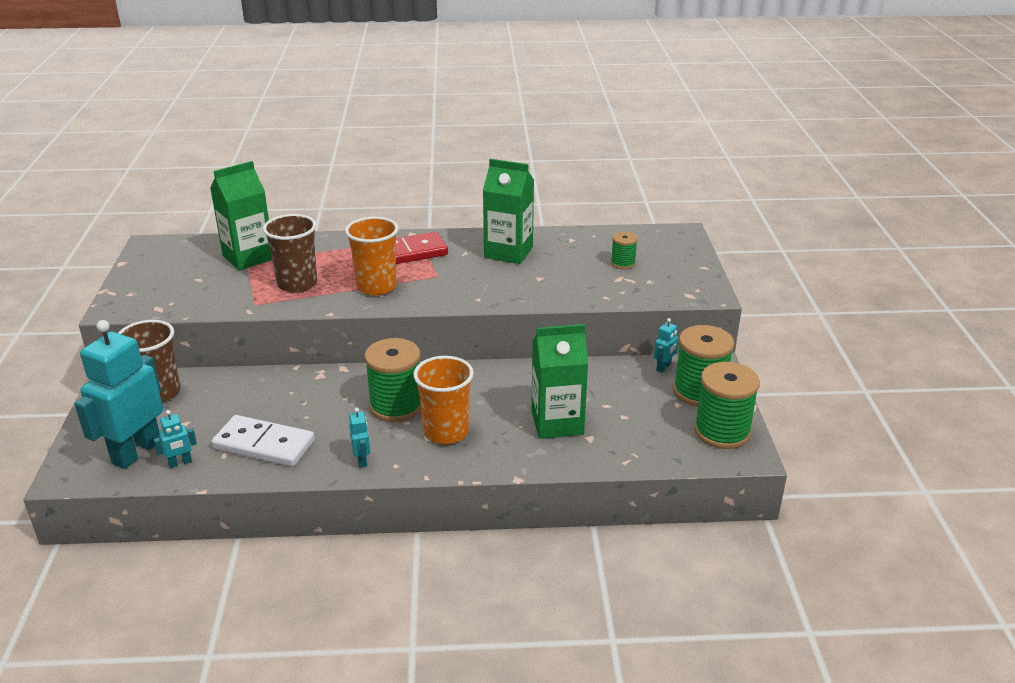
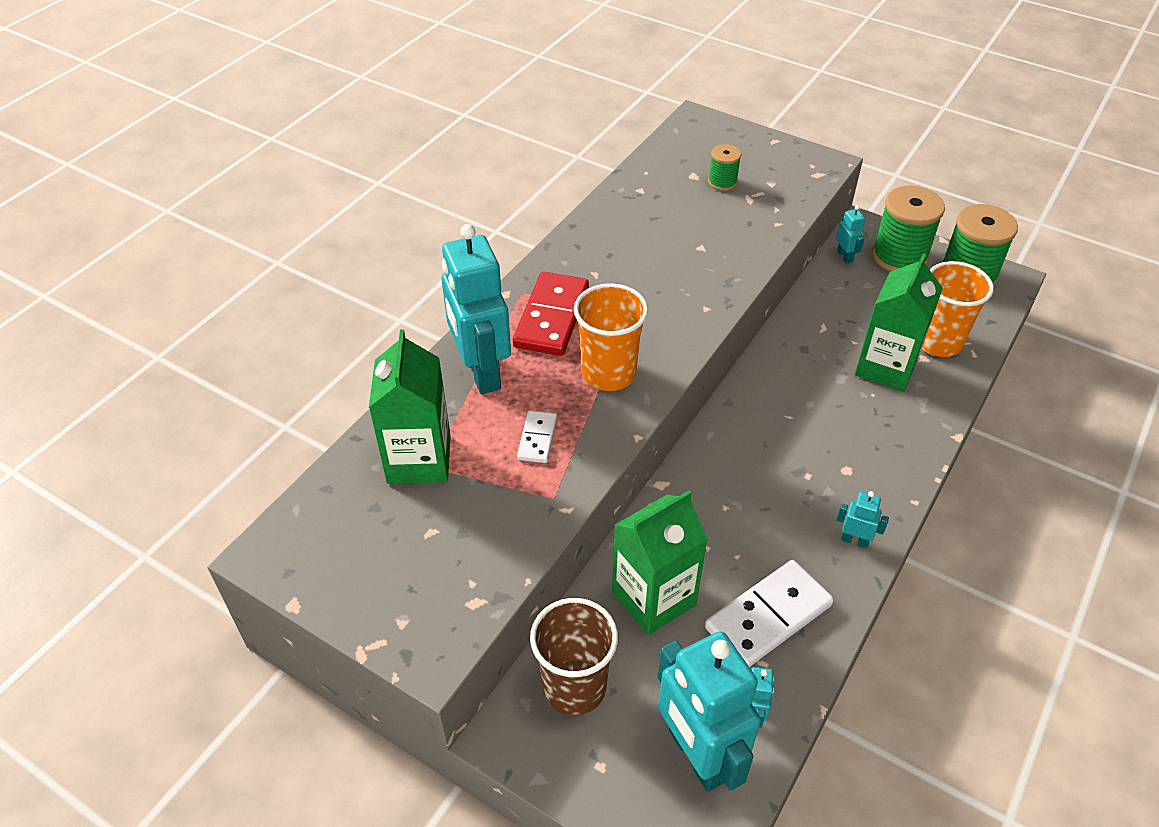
camera: 55 degrees left, 15 degrees up
(297, 284) = (537, 438): brown cup -> white domino
(335, 250) = (481, 372): none -> turquoise robot
(396, 406) = (772, 471): green spool -> none
(446, 432) = (847, 453): orange cup -> orange cup (938, 342)
(508, 252) = (625, 243): green carton -> green carton (654, 598)

